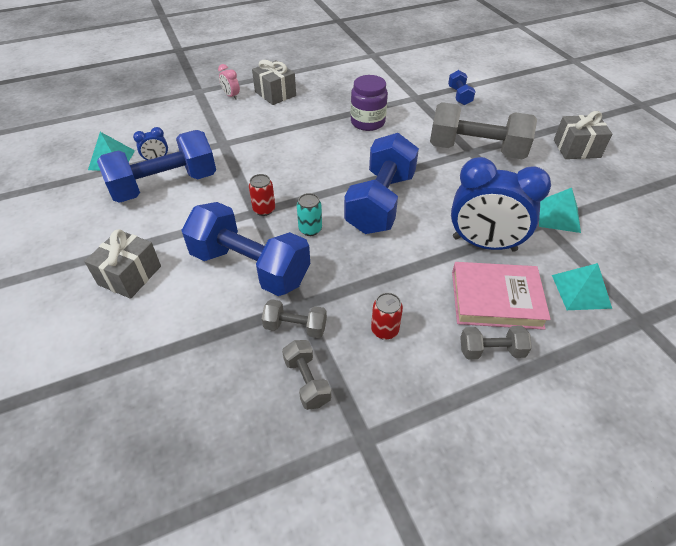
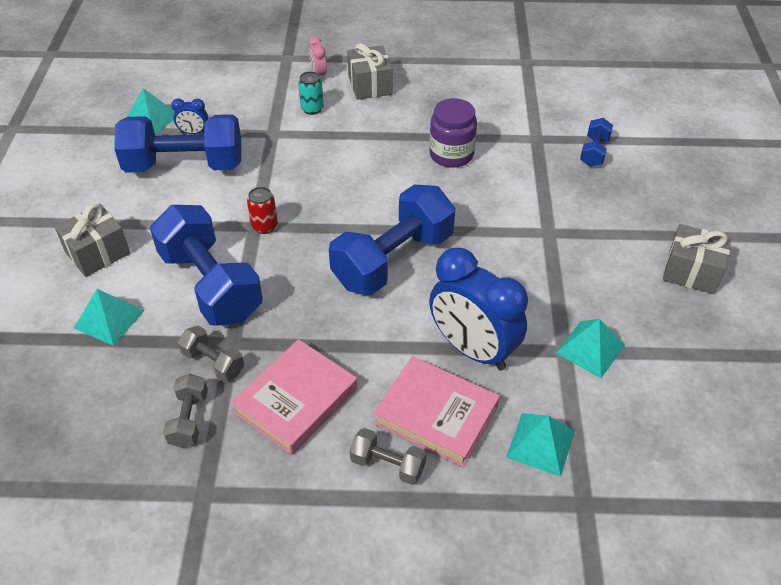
camera: 25 degrees right, 0 degrees up
(176, 326) = (109, 319): none -> turquoise pyramid
(310, 229) = (296, 265): turquoise can -> turquoise can (312, 109)
(384, 330) = (296, 400): red can -> pink book
(476, 150) = (556, 232): grey dumbbell -> none

